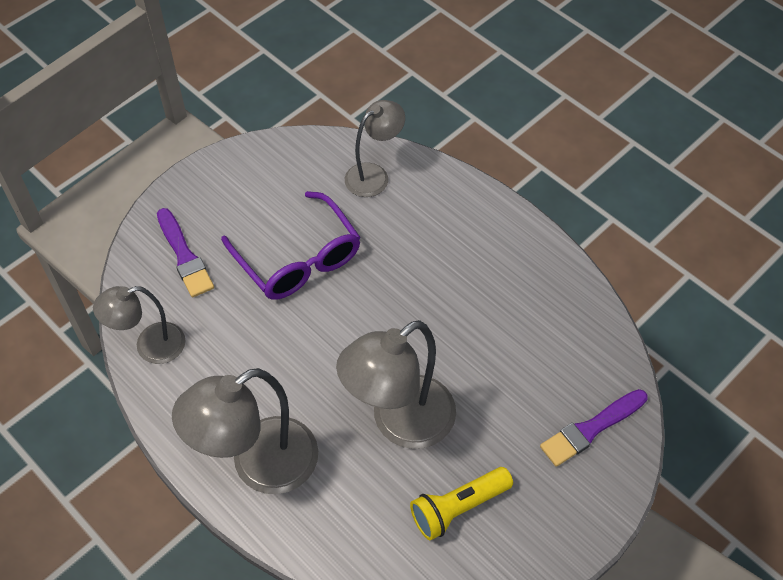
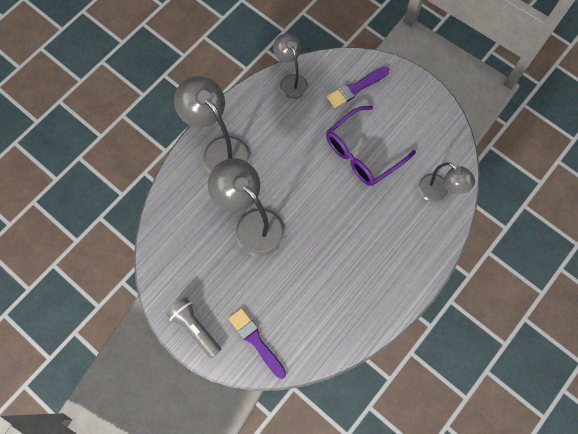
camera: 85 degrees right, 15 degrees up
(458, 508) = (199, 261): yellow flashlight -> none
(571, 520) = (195, 328): none -> grey flashlight

